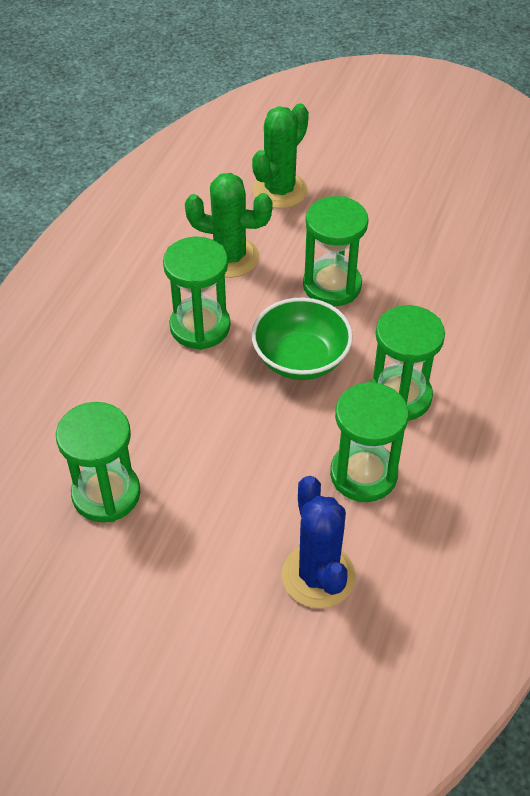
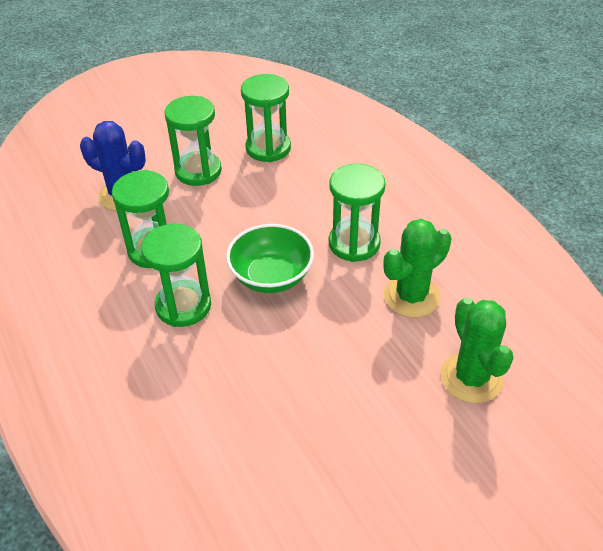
camera: 130 degrees right, 5 degrees down
(332, 286) = (322, 338): green hourglass -> green hourglass (198, 171)

